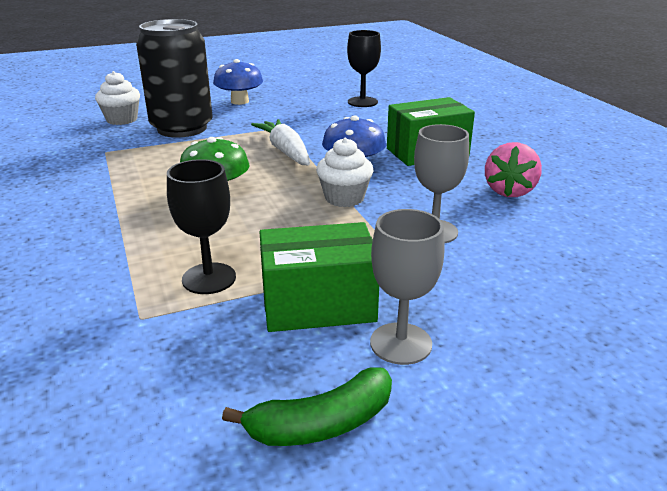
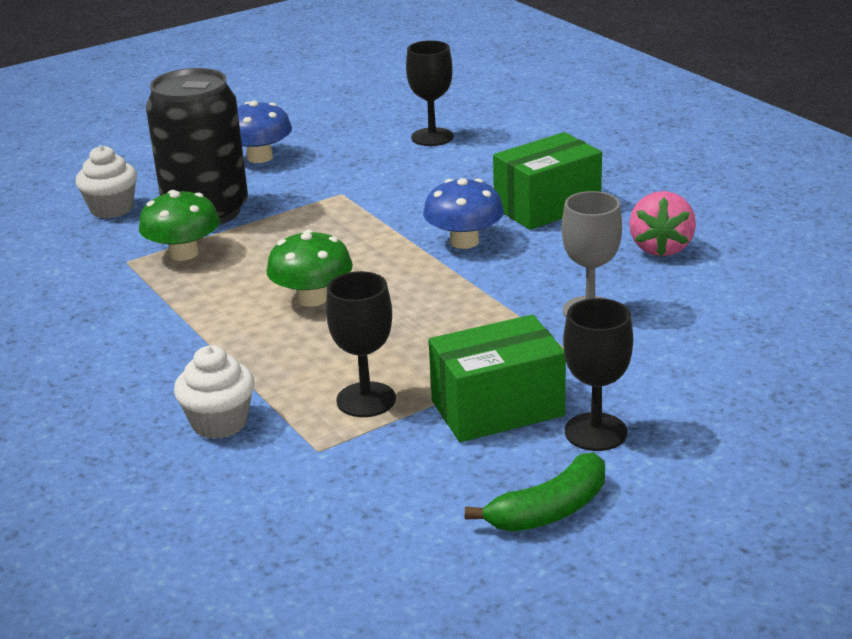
camera: 10 degrees left, 0 degrees up
(147, 151) = (184, 253): none -> green mushroom
(285, 151) = (366, 229): white carrot -> none
(344, 198) = (471, 284): white cupcake -> white cupcake (219, 423)
(401, 343) = (595, 432): grey goblet -> black goblet

